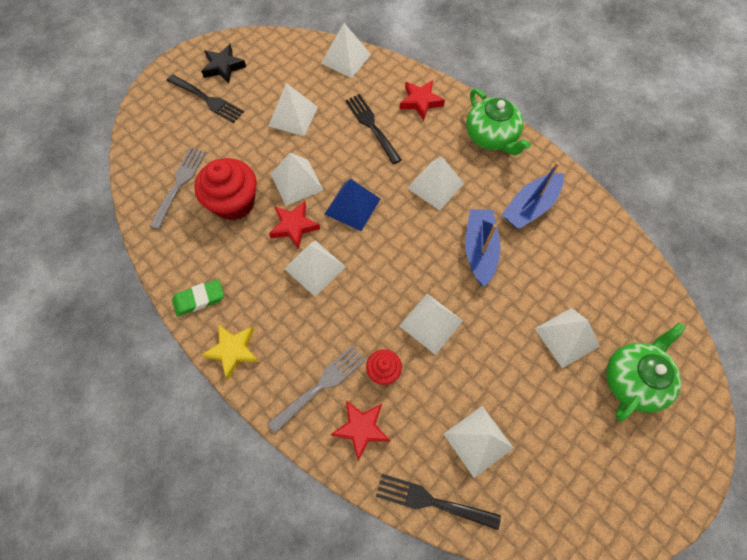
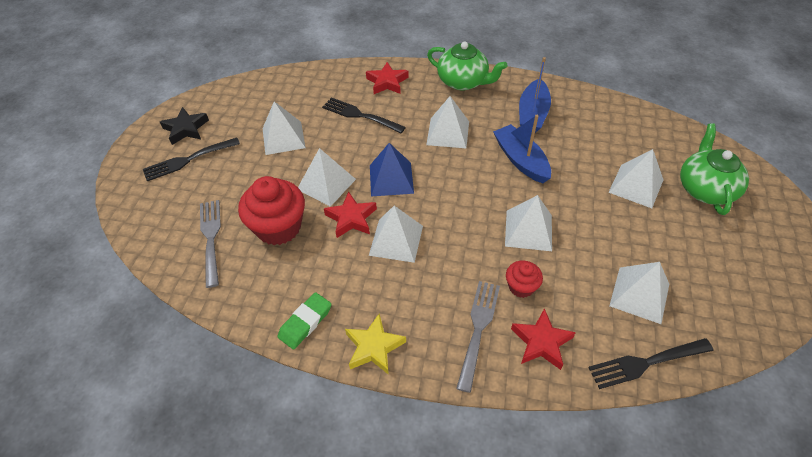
camera: 30 degrees left, 15 degrees down
(207, 99) = (188, 160): black fork -> black fork turned 150 degrees clockwise
(346, 58) = (298, 78): white pyramid -> none

